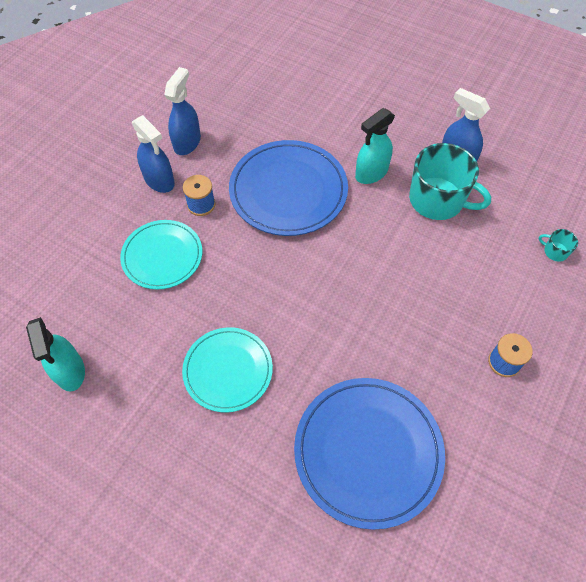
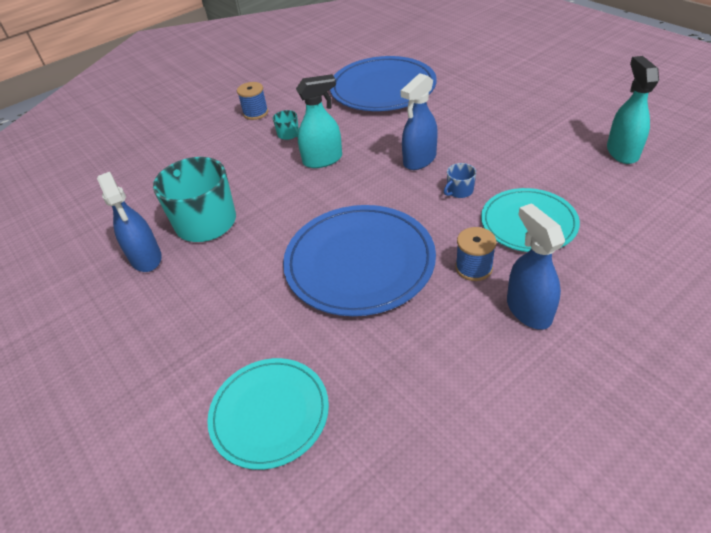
camera: 155 degrees left, 15 degrees down
(187, 142) = (480, 360): blue spray bottle -> blue spray bottle (419, 160)
(227, 281) = (459, 191): none -> blue mug
(228, 370) = (473, 135): turquoise plate -> turquoise plate (269, 414)
(371, 173) = (251, 262): turquoise spray bottle -> turquoise spray bottle (323, 160)
(555, 251) = (146, 165): turquoise mug -> turquoise mug (288, 134)

